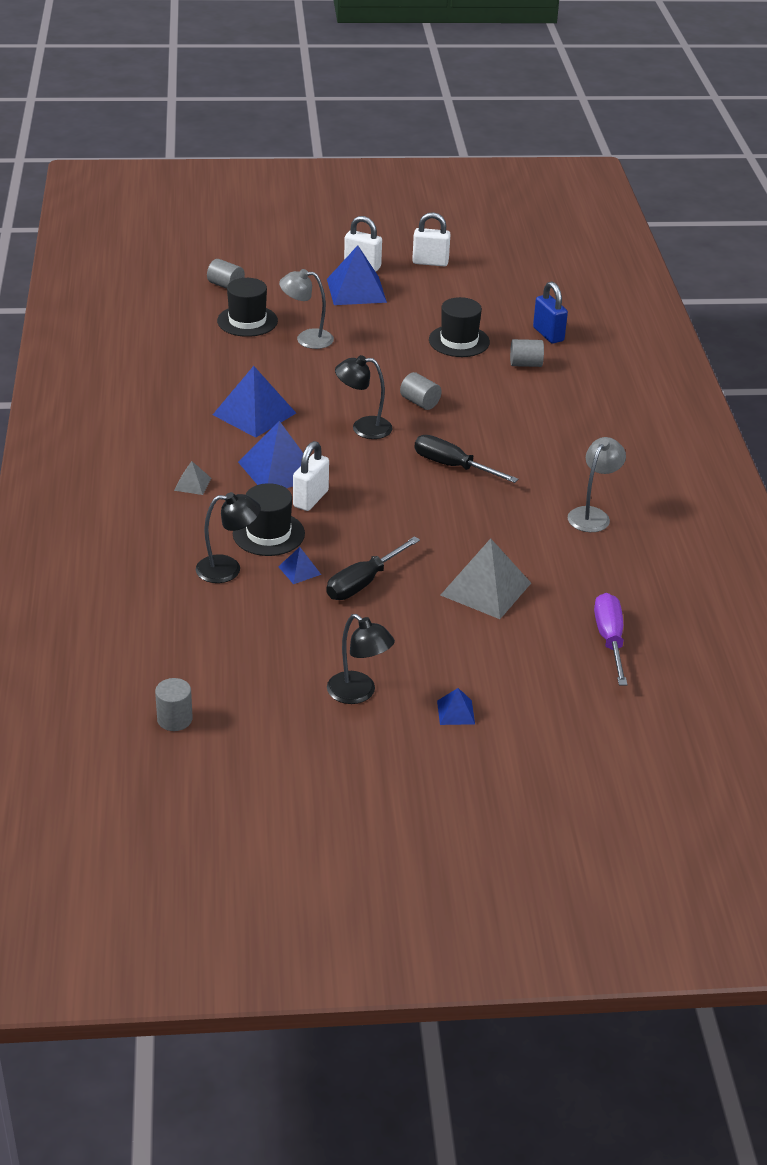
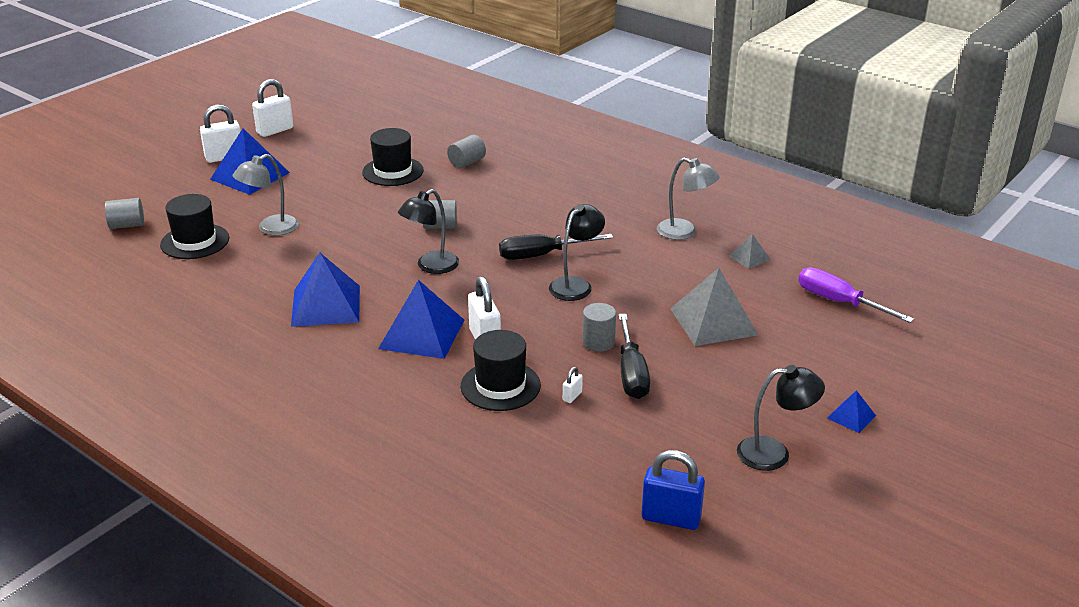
camera: 45 degrees left, 5 degrees down
(174, 719) = (694, 581): grey cylinder -> grey cylinder (598, 342)
(192, 484) = (370, 389): grey pyramid -> grey pyramid (749, 258)
(228, 569) = (518, 433): black lamp -> black lamp (576, 285)
(299, 570) = (572, 396): blue pyramid -> white padlock
(548, 334) = (447, 136): blue padlock -> blue padlock (671, 518)
(592, 515) = (684, 232): grey lamp -> grey lamp turned 135 degrees clockwise

